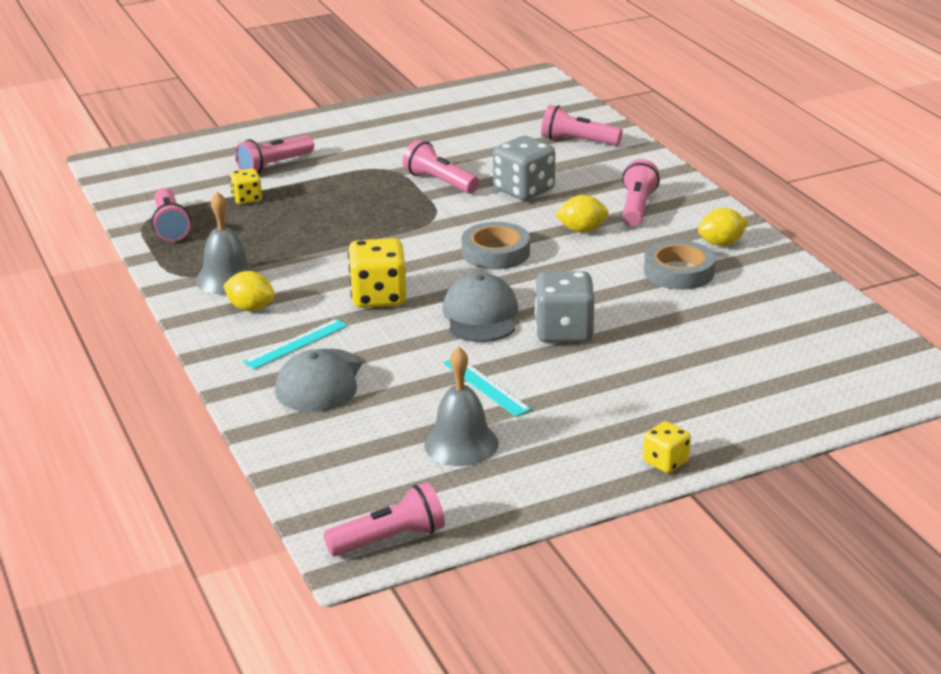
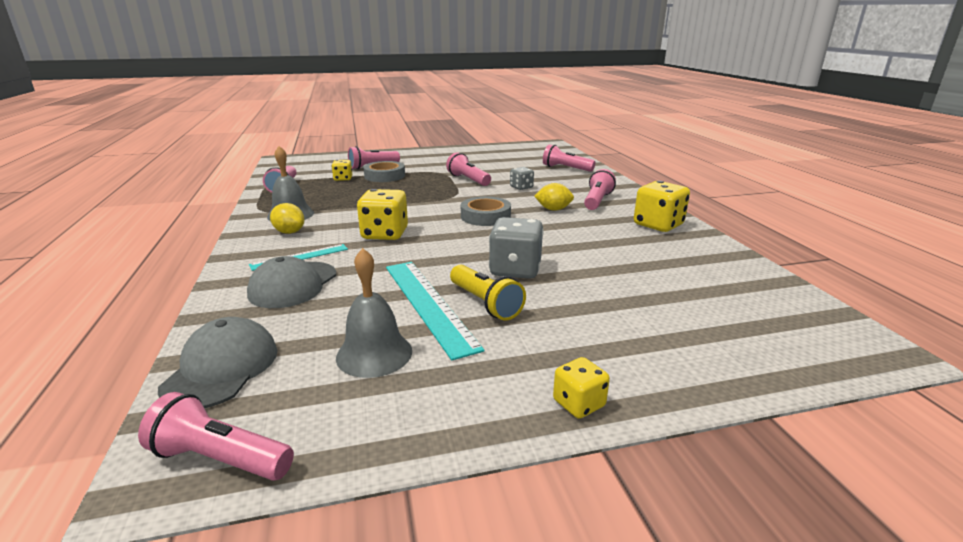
camera: 10 degrees right, 5 degrees down
(390, 539) = (220, 459): pink flashlight -> pink flashlight turned 150 degrees counterclockwise
(480, 315) = (453, 252): grey cap -> grey cap (221, 368)
(486, 386) = (428, 304): turquoise ruler -> turquoise ruler, size x1.74
(524, 190) = (521, 187): grey dice -> grey dice, size x0.57
(546, 378) = (485, 303): none -> yellow flashlight
(679, 272) = (621, 239): grey tape -> grey tape (384, 176)
(721, 243) = (658, 225): yellow lemon -> yellow dice

